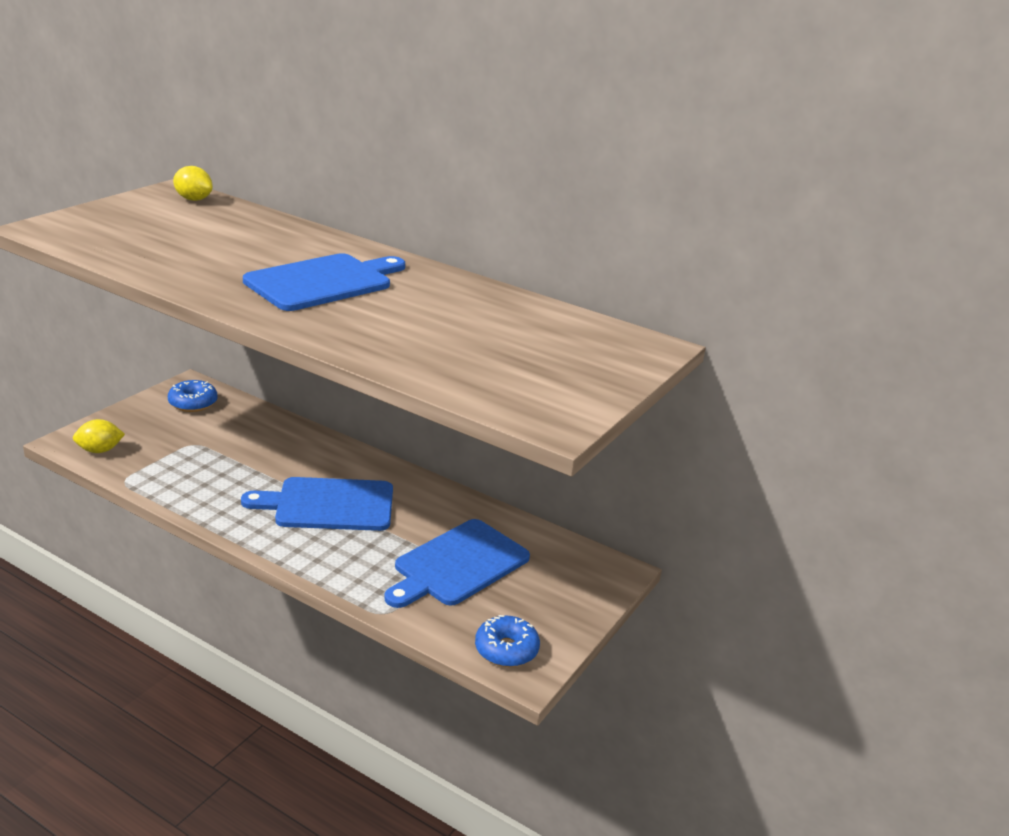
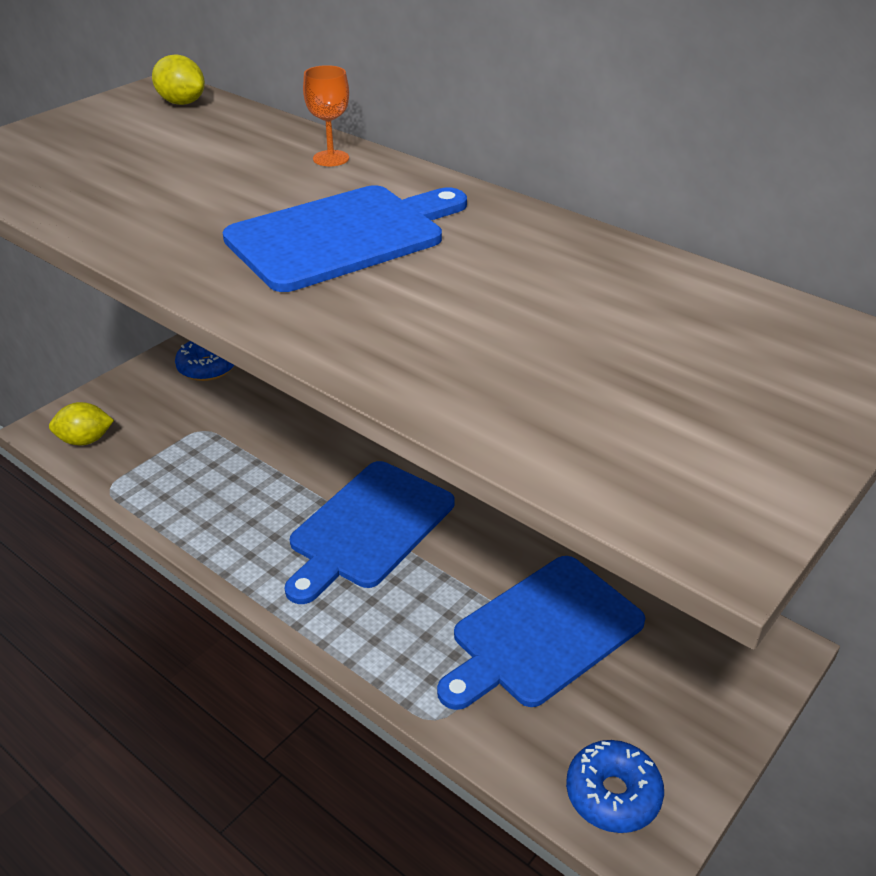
camera: 10 degrees right, 10 degrees up
(309, 238) = (331, 158): none -> orange goblet
(329, 505) = (368, 528): blue cutting board -> blue cutting board turned 60 degrees counterclockwise

